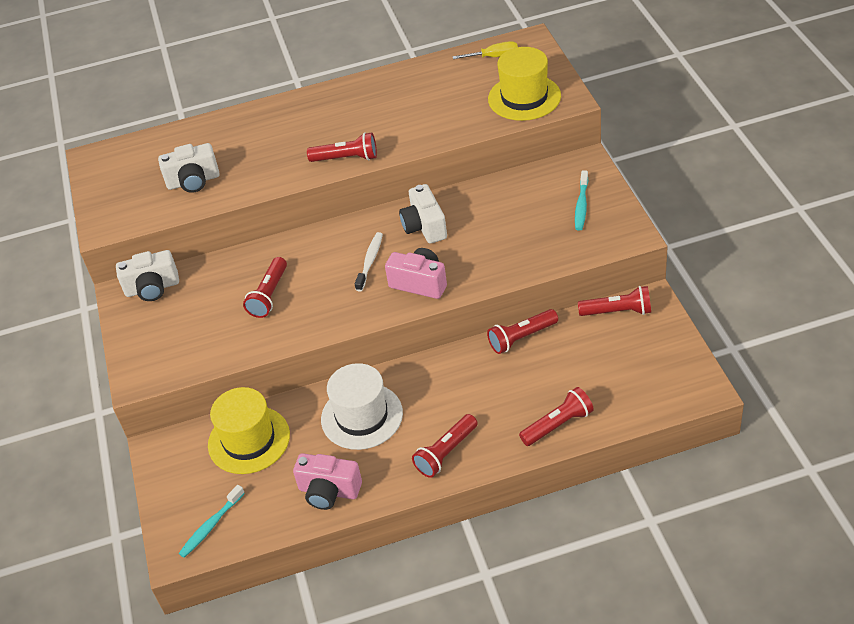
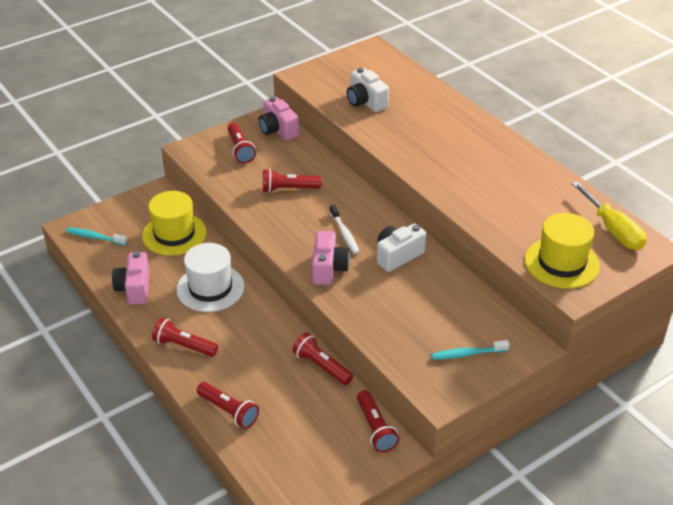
camera: 65 degrees right, 5 degrees down
(152, 288) = (278, 130): white camera -> pink camera
(346, 158) = (426, 173): red flashlight -> red flashlight (240, 150)
(370, 261) = (344, 234): white toothbrush -> white toothbrush turned 75 degrees clockwise
(494, 57) = (613, 230): yellow screwdriver -> yellow screwdriver, size x1.62

